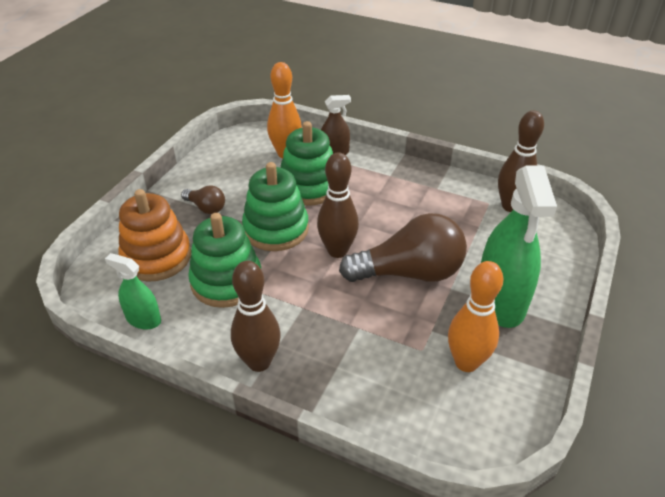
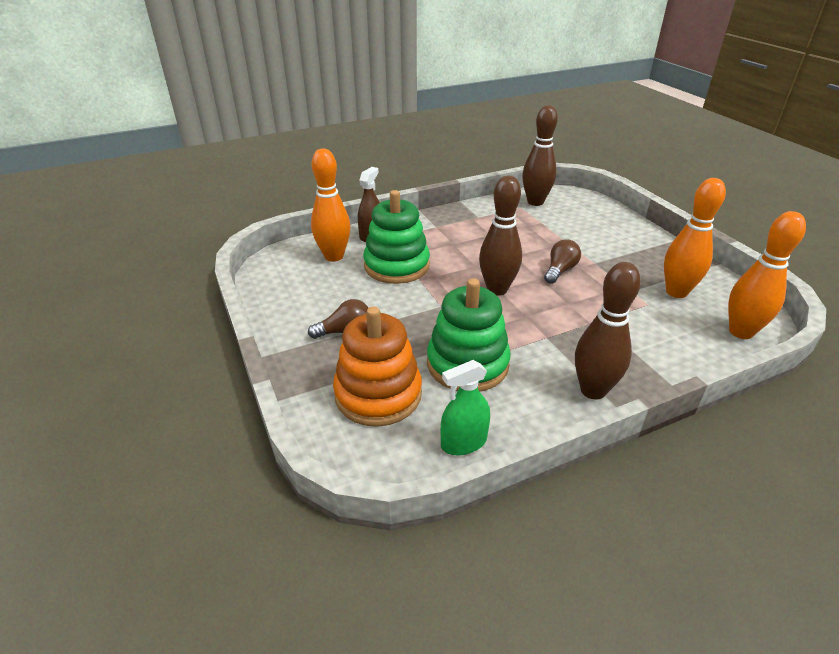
camera: 50 degrees left, 5 degrees down
(276, 229) = (430, 306): green stacking toy -> none
(410, 272) = (560, 270): brown light bulb -> brown light bulb, size x0.47
(448, 433) = (740, 332): none -> orange bowling pin
(500, 301) = (627, 251): green spray bottle -> none

